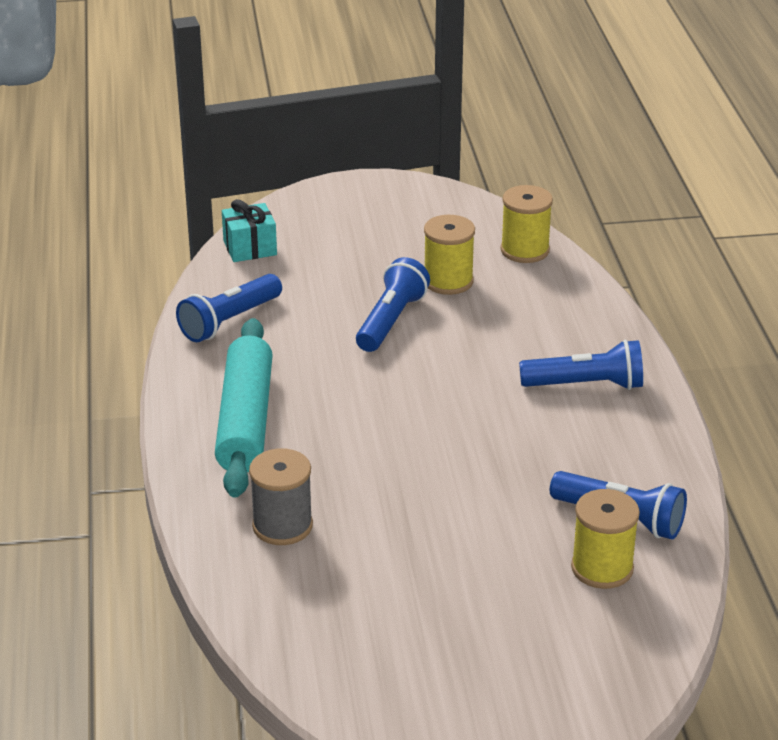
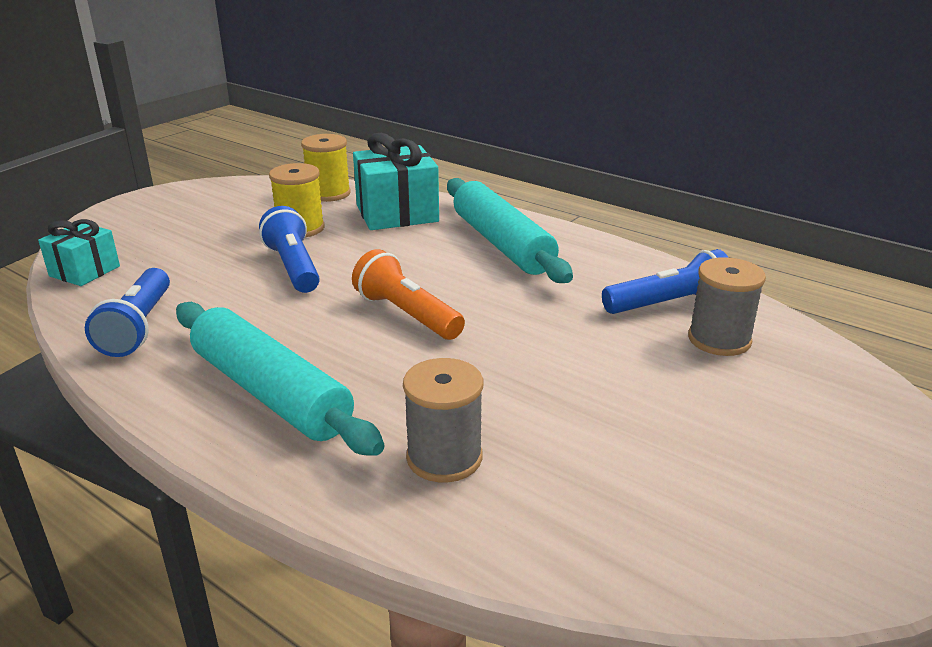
camera: 45 degrees left, 5 degrees down
(410, 411) = (407, 314): none -> orange flashlight
(549, 304) = (397, 213): none -> turquoise gift
(586, 385) = (502, 244): blue flashlight -> turquoise rolling pin
(602, 568) = (719, 340): yellow spool -> grey spool

